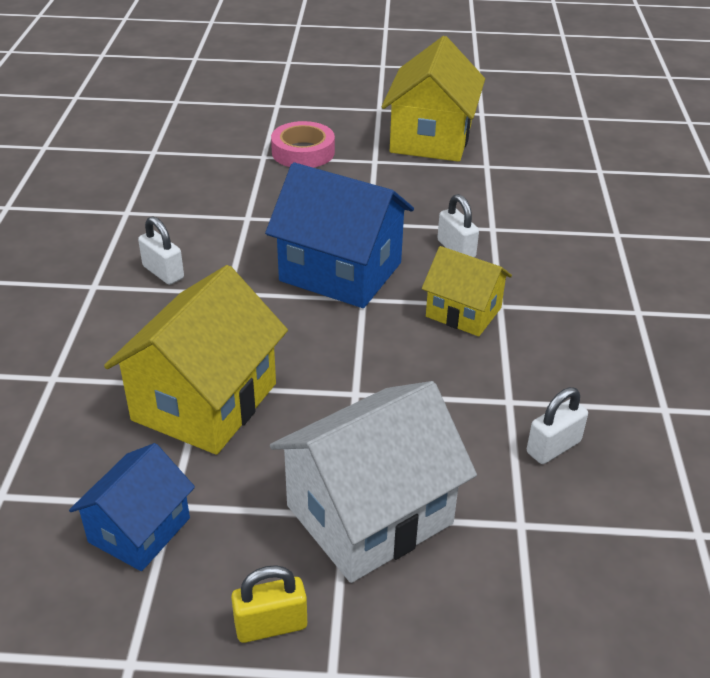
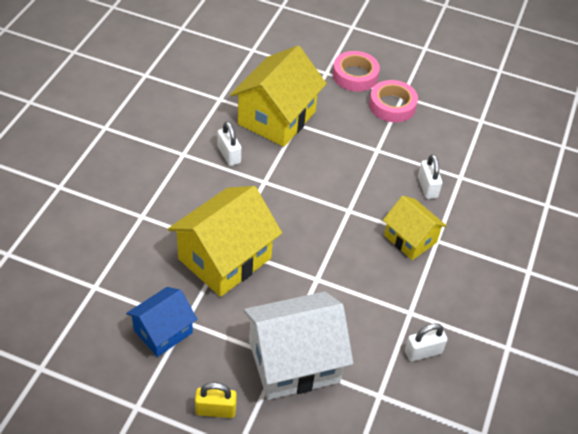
camera: 15 degrees right, 10 degrees up
(340, 272) = (342, 185): blue house -> none
(366, 173) = (392, 105): none -> pink tape
(431, 138) = (451, 85): yellow house -> yellow house (277, 118)

